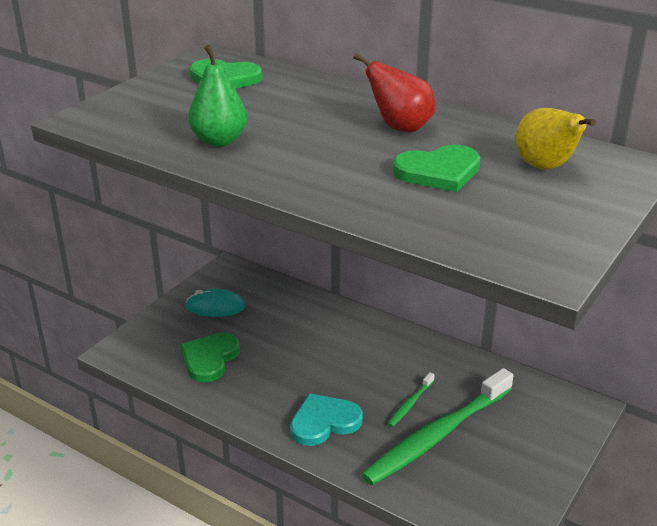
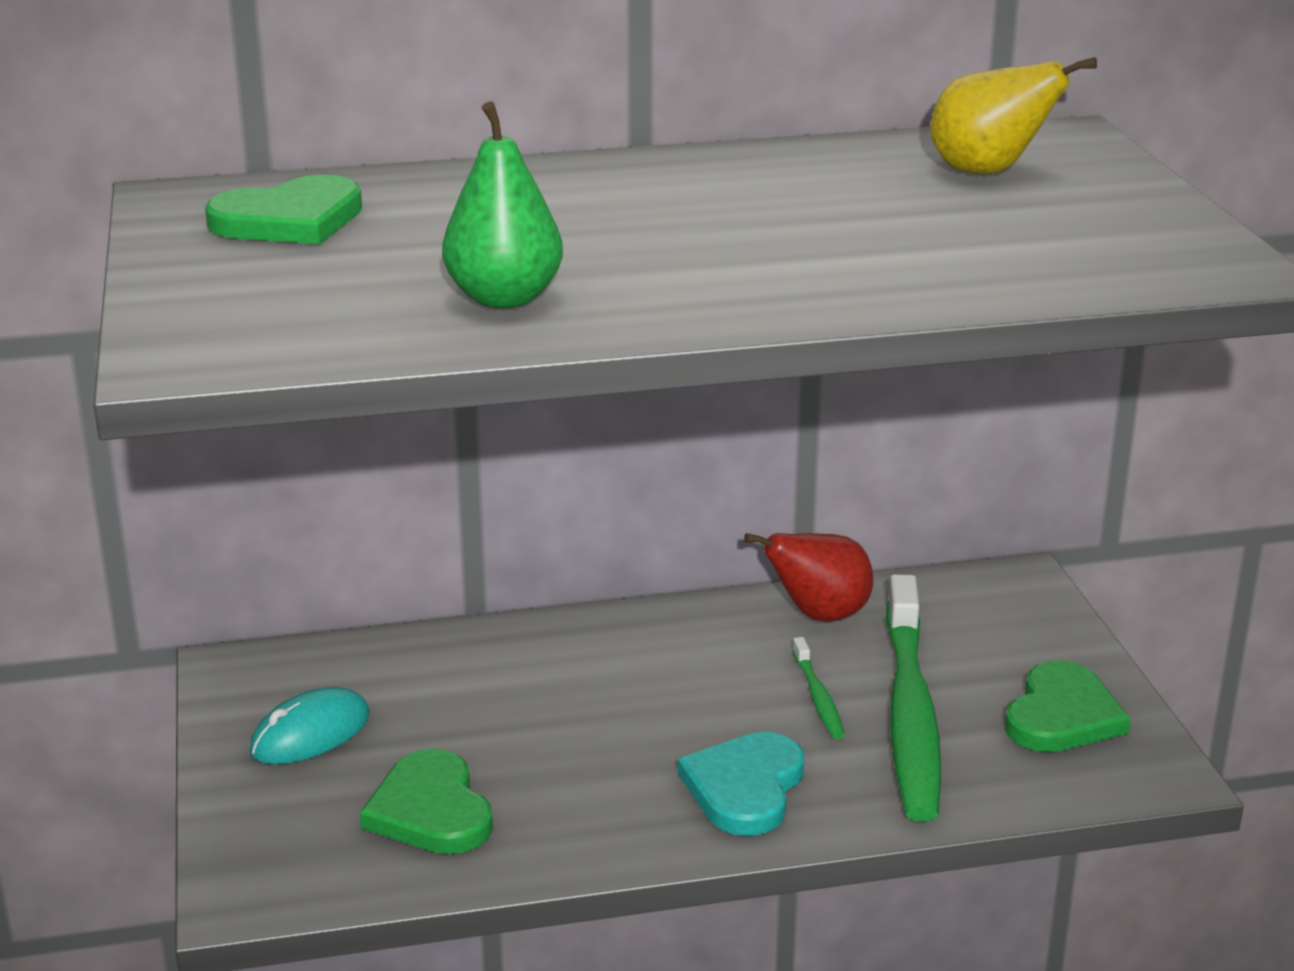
camera: 45 degrees left, 5 degrees down
(400, 128) = (716, 191): red pear -> red pear (819, 615)
(438, 172) = (886, 222): green heart -> green heart (1062, 715)

